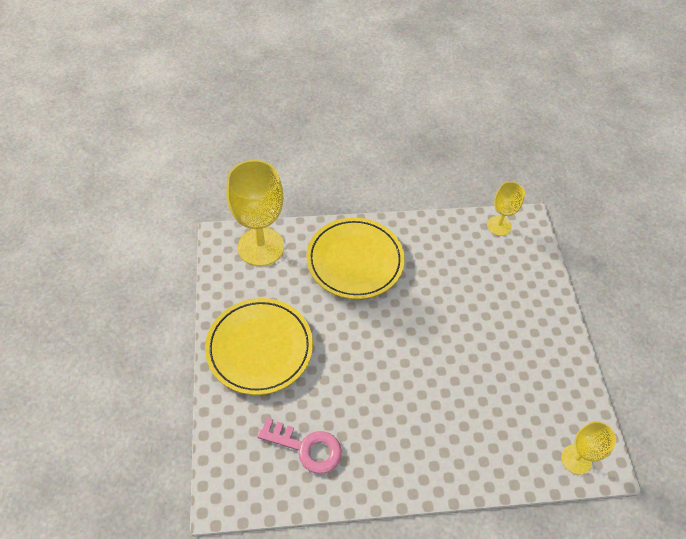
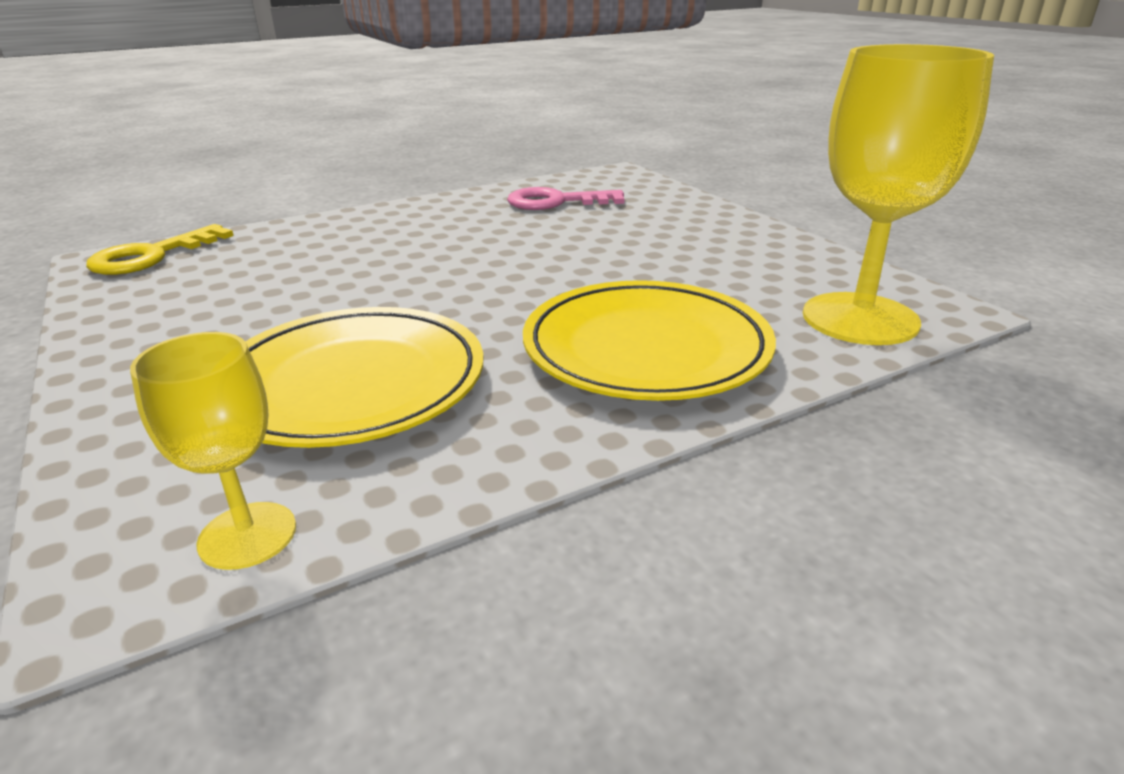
camera: 160 degrees right, 25 degrees down
(259, 348) = (700, 237): yellow plate -> yellow plate (352, 384)
(576, 459) = (151, 256): yellow goblet -> yellow key

